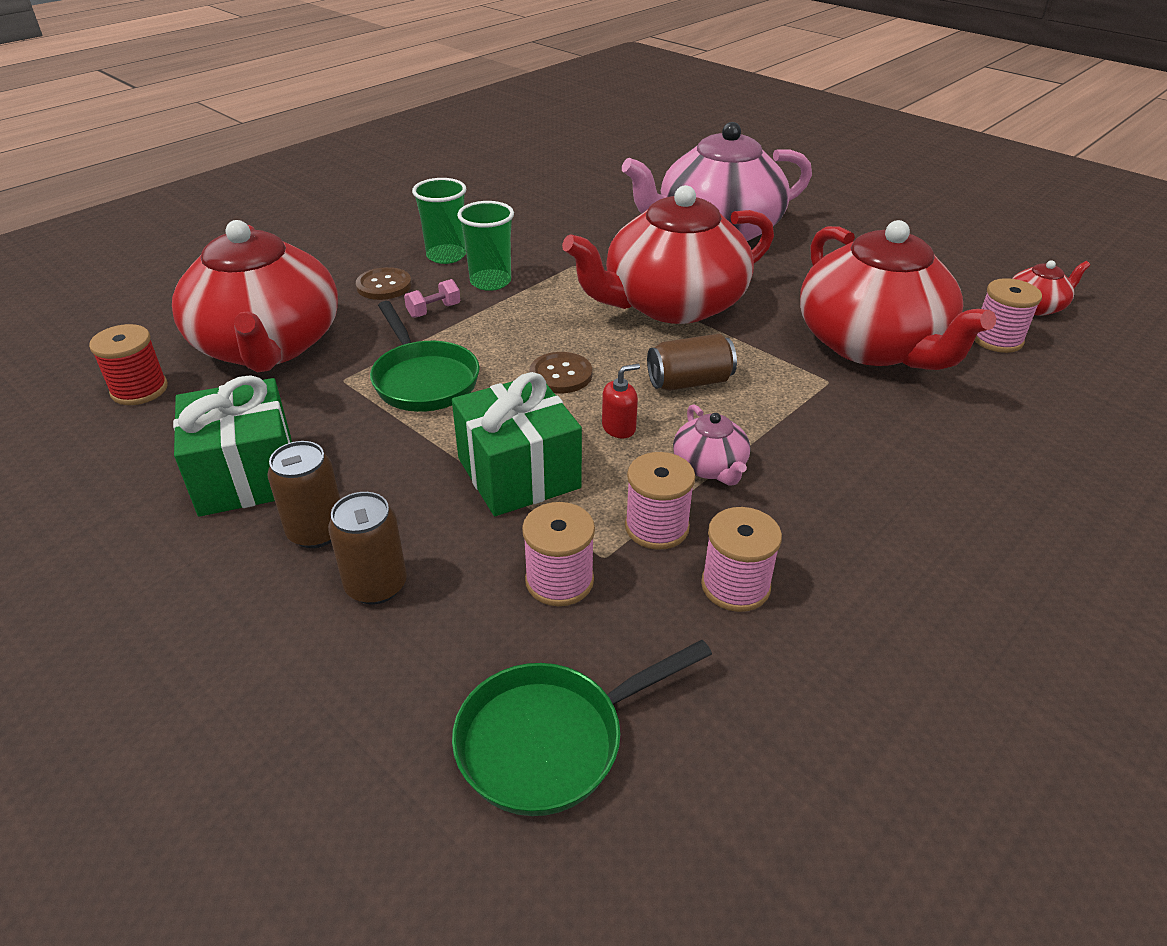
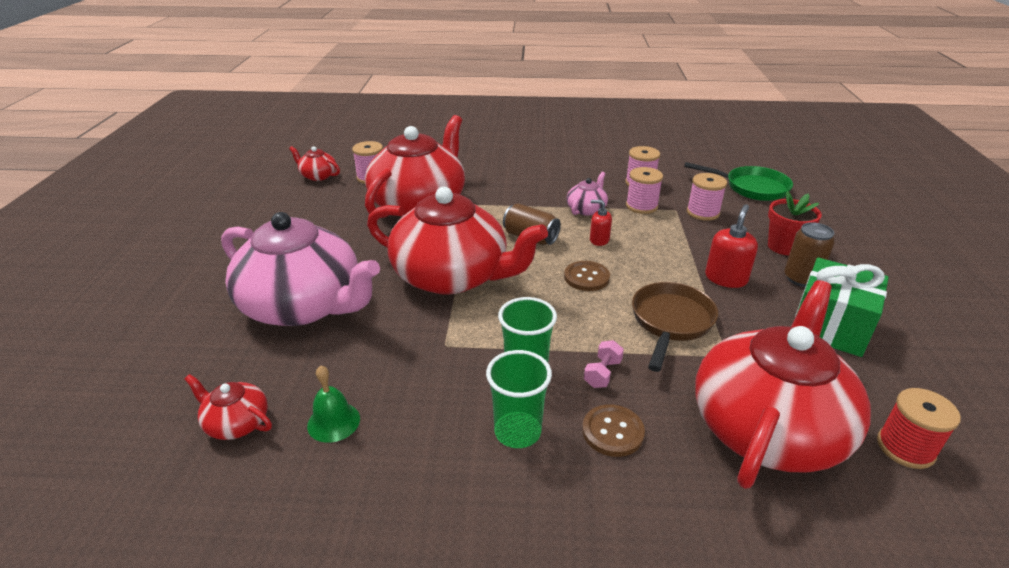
camera: 130 degrees left, 5 degrees down
(376, 585) = (784, 247): brown can -> red flower pot
(414, 469) = (726, 278): none -> red soap dispenser
(423, 380) = (670, 322): green pan -> brown pan
(434, 310) = (602, 373): pink dumbbell -> pink dumbbell turned 75 degrees counterclockwise
(518, 473) = (674, 249): green gift -> none
(558, 208) = (333, 422): none -> green bell
(605, 184) = (236, 423): none -> red teapot

